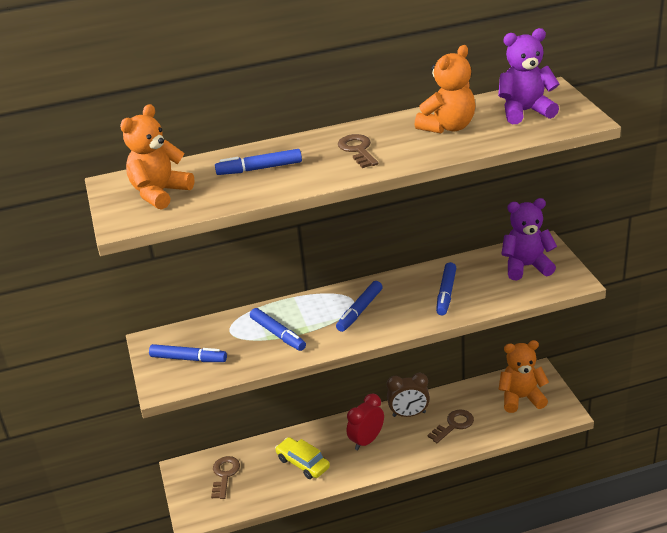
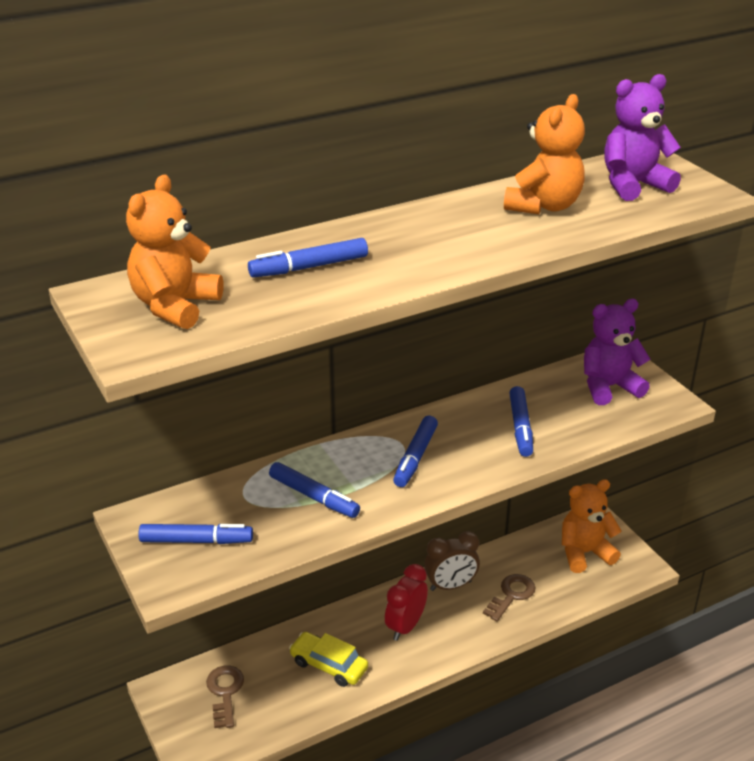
camera: 15 degrees left, 0 degrees up
(357, 150) = (436, 238): brown key -> none

